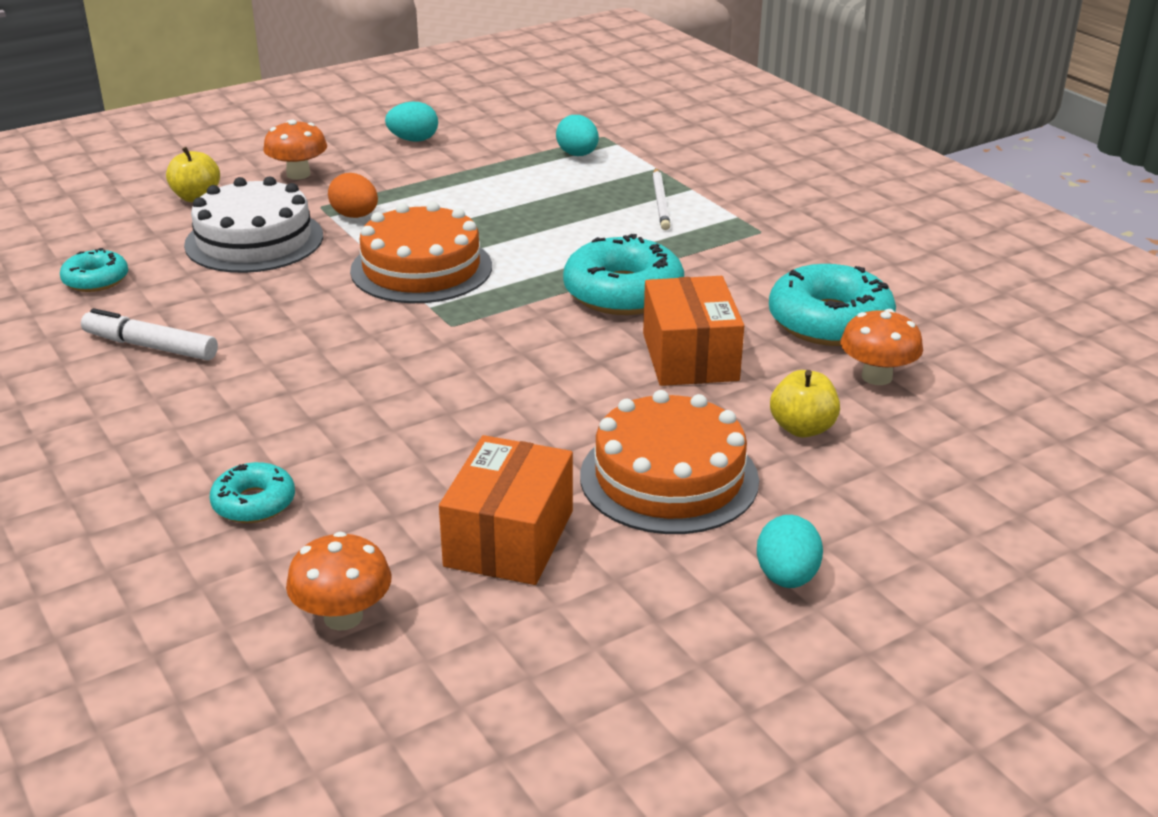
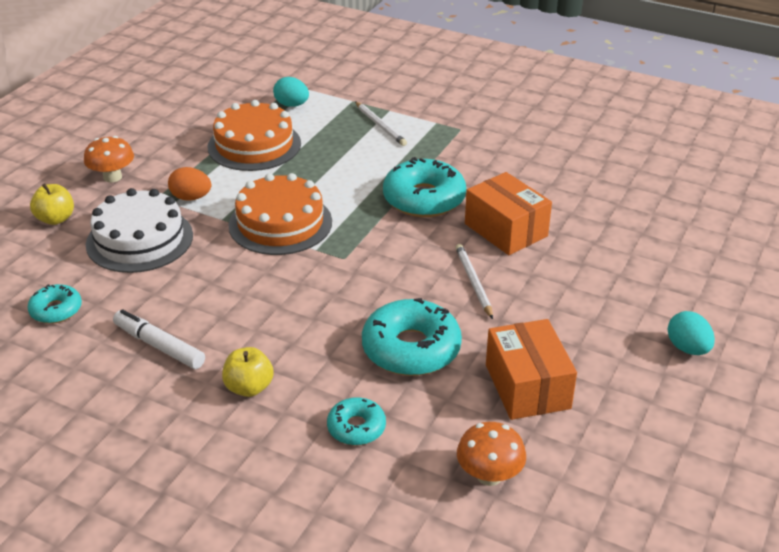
camera: 30 degrees left, 5 degrees up
(151, 347) = (159, 346): white marker -> white marker turned 45 degrees clockwise
(413, 140) = (166, 125): turquoise egg -> none
(578, 400) = (473, 282): none -> white pencil
(669, 478) = (572, 313): orange cake -> orange cake (254, 145)
(802, 428) = (609, 254): yellow apple -> yellow apple (249, 387)
(829, 322) = (557, 179): turquoise donut -> turquoise donut (411, 349)
(876, 377) = (615, 207): orange mushroom -> none

